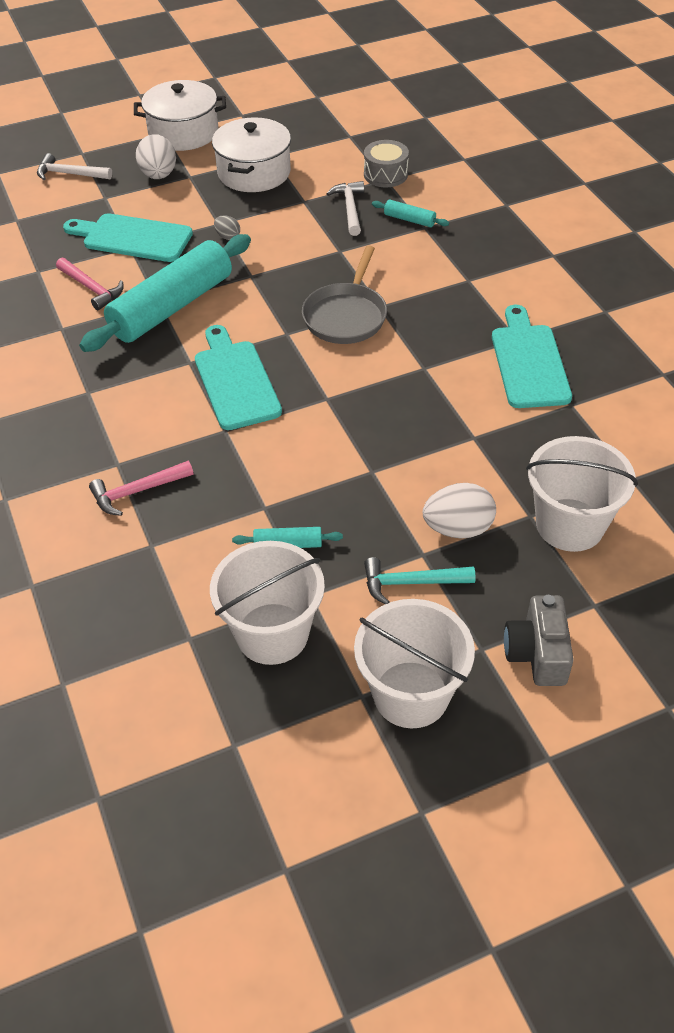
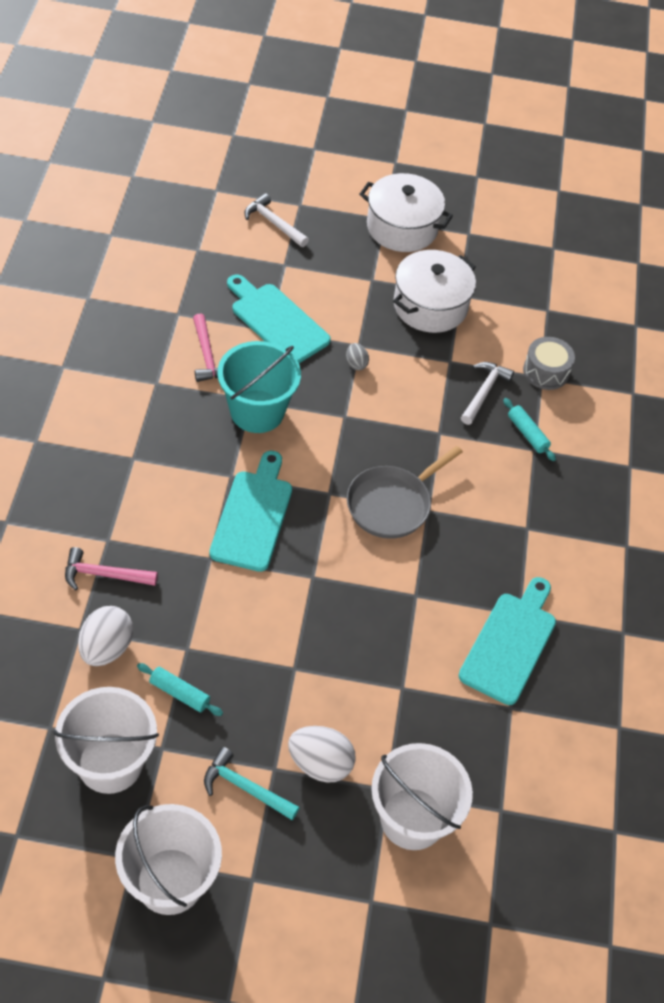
camera: 25 degrees right, 5 degrees up
(159, 175) = (346, 264): white egg -> white egg (106, 648)
(172, 307) = (257, 411): turquoise rolling pin -> turquoise bucket
(537, 653) = (291, 912): grey camera -> none

